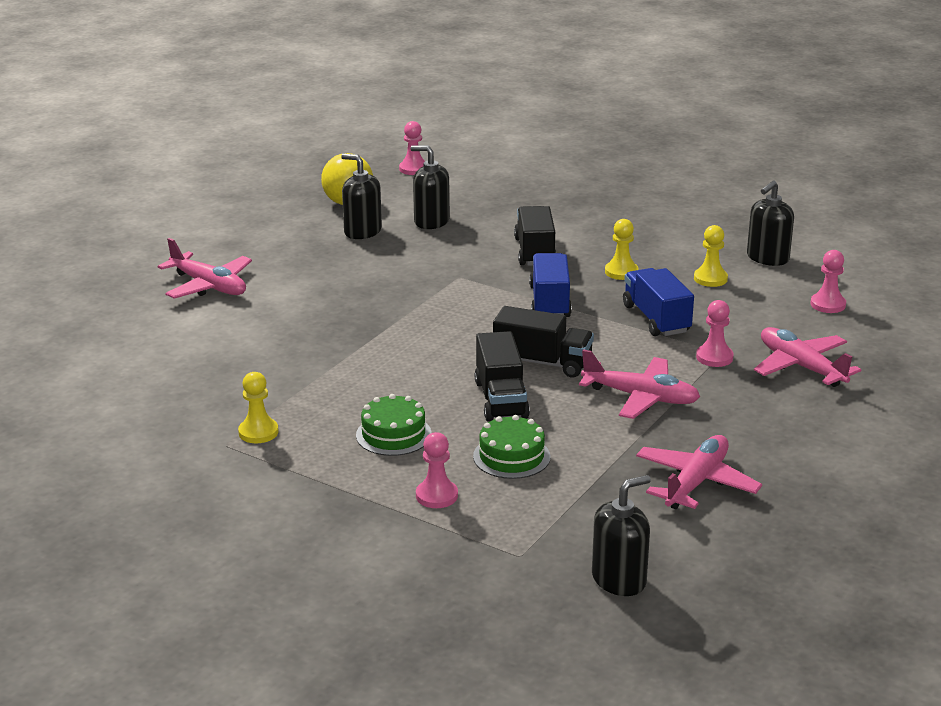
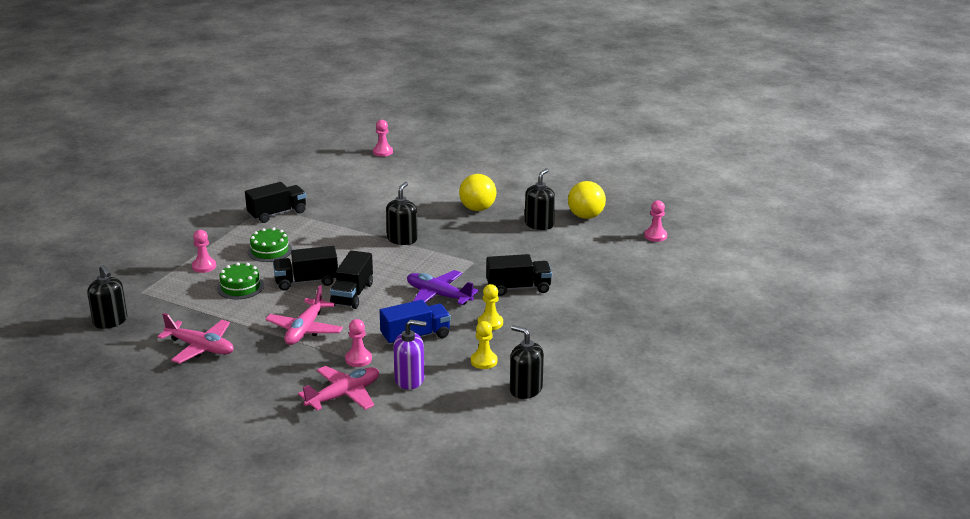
camera: 85 degrees right, 0 degrees up
(209, 286) = (450, 184): pink plane -> none
(258, 432) = (277, 214): yellow pawn -> black truck
(300, 269) = (477, 209): none -> yellow ball
(431, 221) = (562, 247): black soap dispenser -> black soap dispenser (402, 239)
(550, 302) = (438, 295): blue truck -> purple plane
(758, 324) = (409, 380): none -> purple soap dispenser
(828, 304) = (444, 414): pink pawn -> pink pawn (383, 152)

